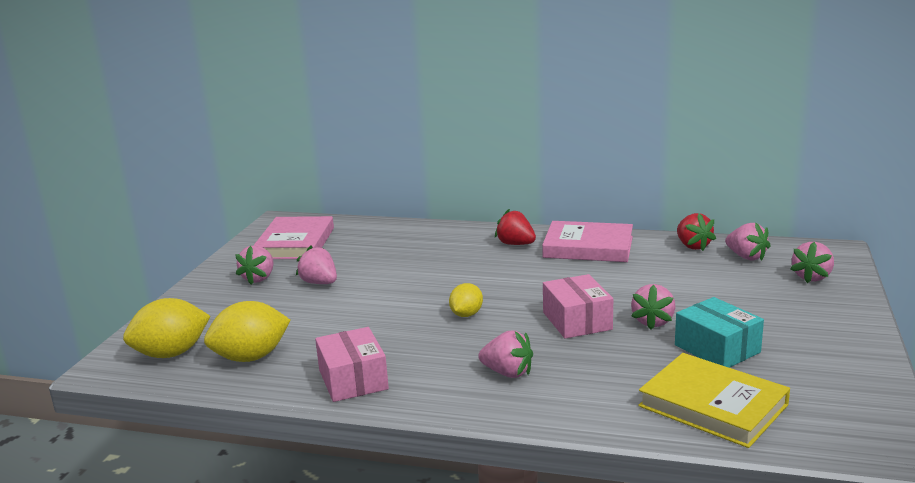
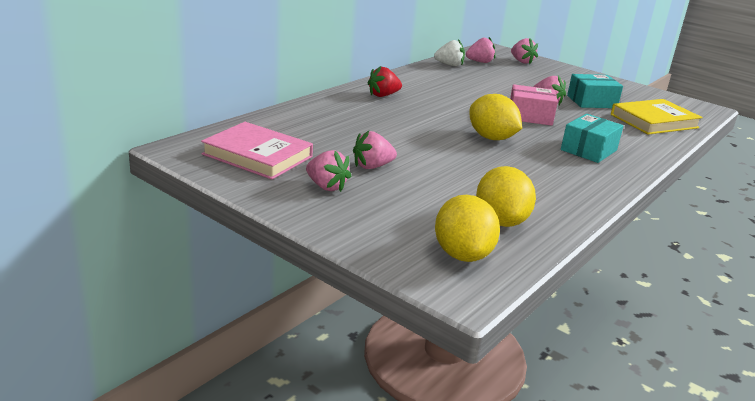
camera: 70 degrees left, 5 degrees up
(353, 379) = (568, 193): pink box -> none
(466, 314) = (491, 138): yellow lemon -> yellow lemon, size x1.70
(508, 373) = (589, 150): pink strawberry -> turquoise box
(588, 247) = (417, 82): pink book -> none
(693, 246) = (449, 65): red strawberry -> white strawberry

